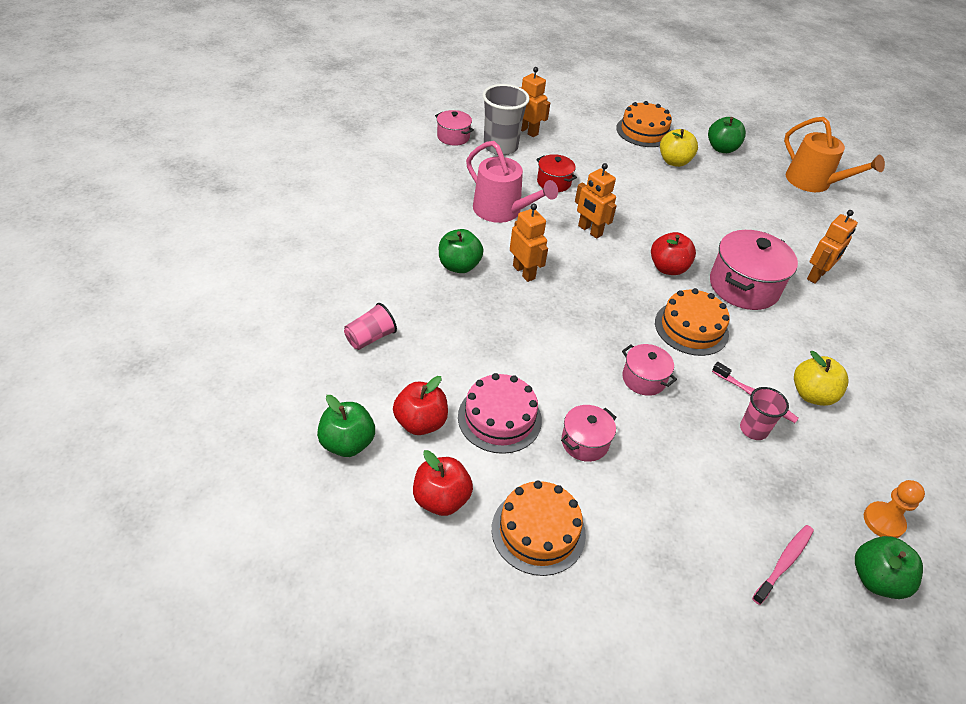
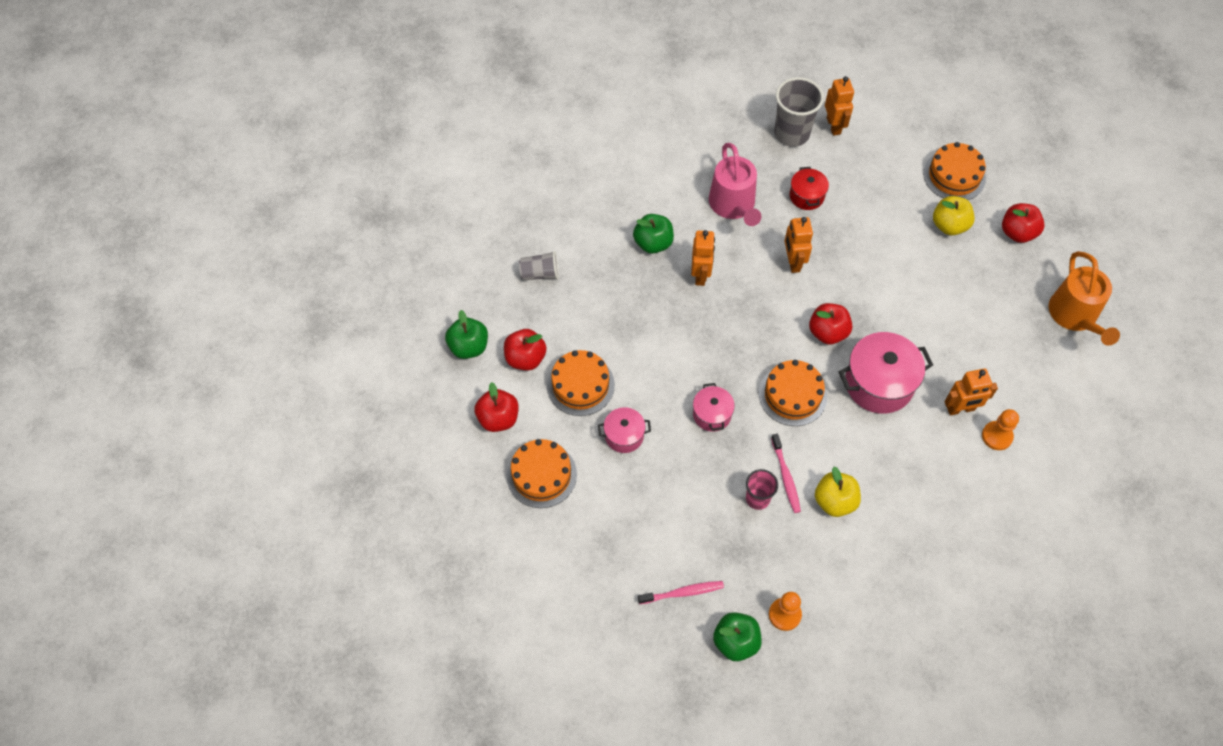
camera: 40 degrees right, 15 degrees up
(370, 338) = (540, 274): pink cup -> grey cup
(453, 137) = (757, 103): pink pot -> none
(499, 418) = (580, 385): pink cake -> orange cake
(721, 149) = (1017, 232): green apple -> red apple
(859, 282) = (997, 436): none -> orange pawn

